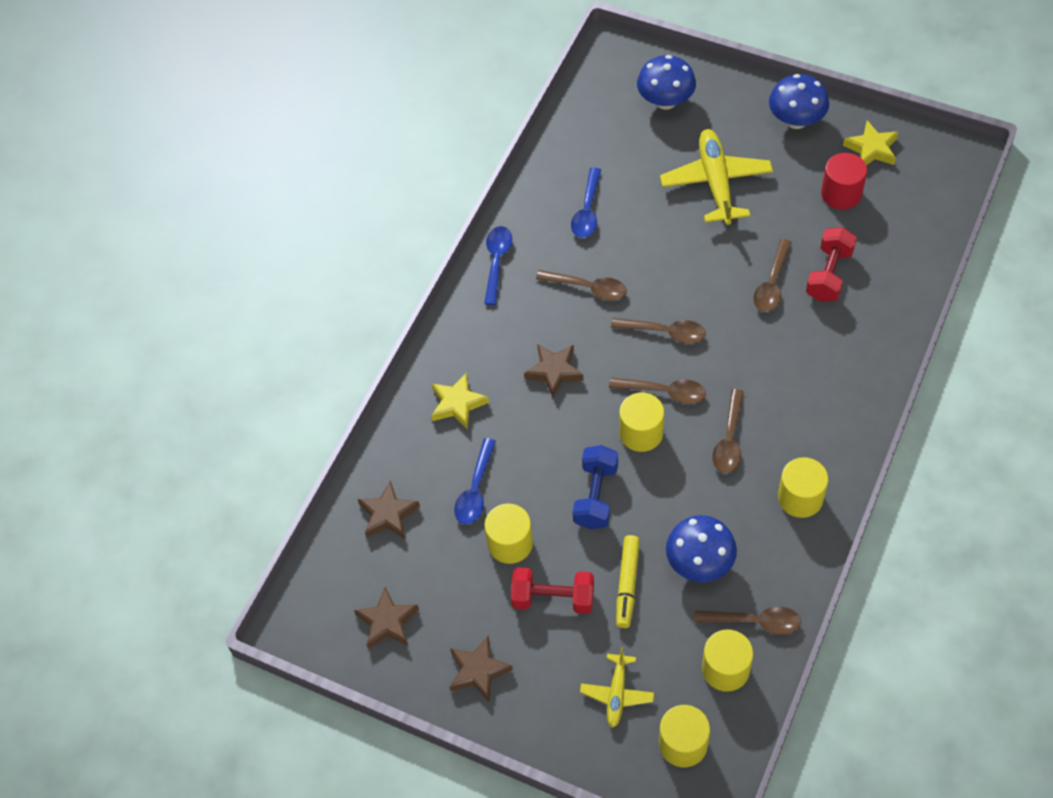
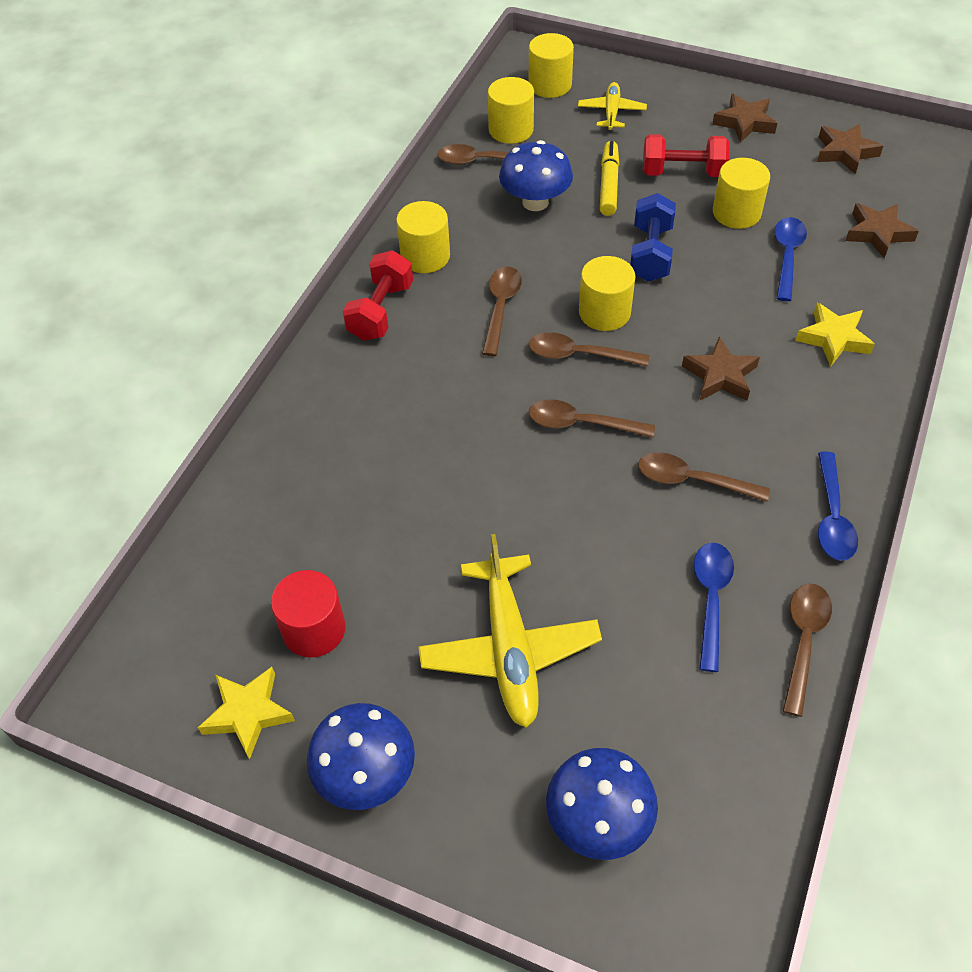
camera: 175 degrees right, 5 degrees down
(772, 284) = (434, 488): brown spoon -> brown spoon (803, 641)
(829, 275) = (354, 502): red dumbbell -> red dumbbell (381, 311)

